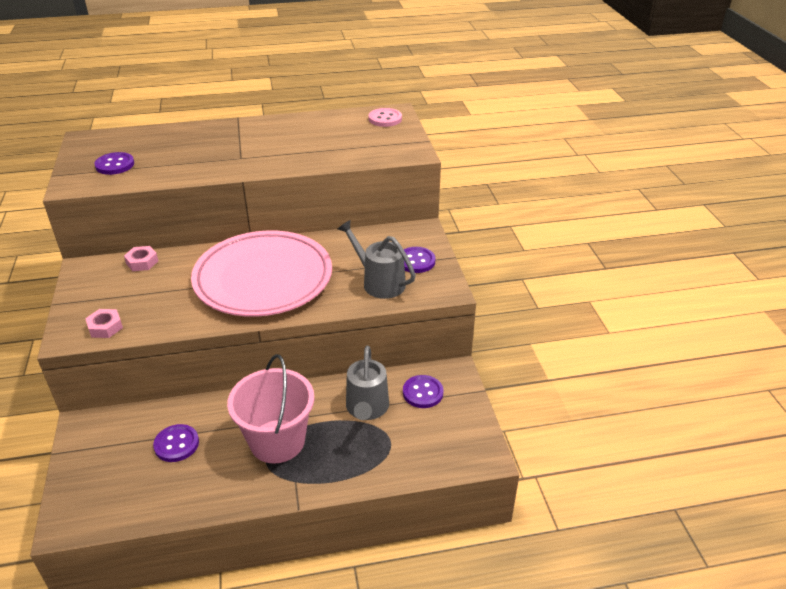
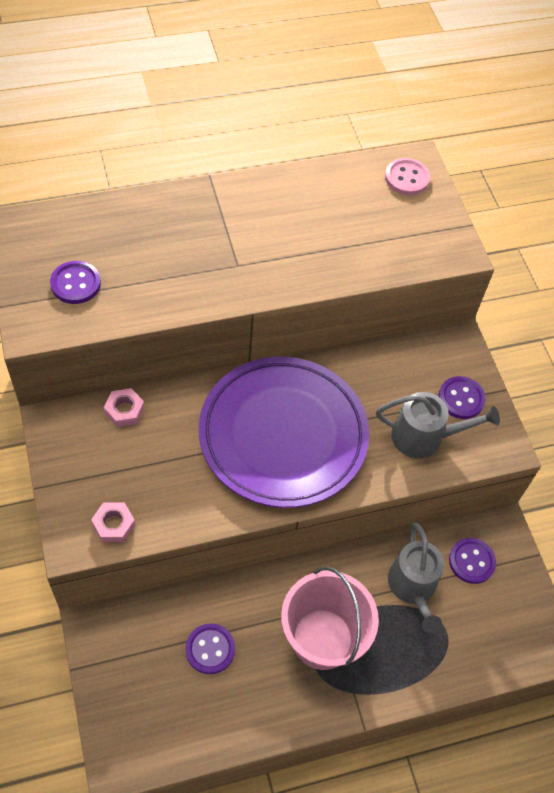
camera: 10 degrees left, 20 degrees up
(263, 278) = (283, 435): pink plate -> purple plate
(379, 282) = (424, 437): grey watering can -> grey watering can turned 150 degrees clockwise

